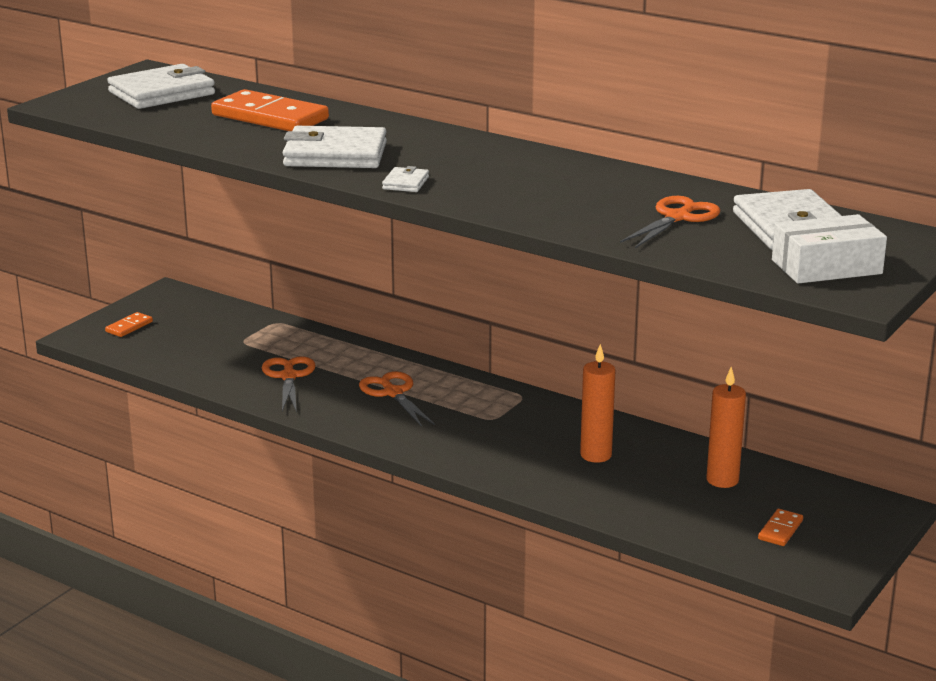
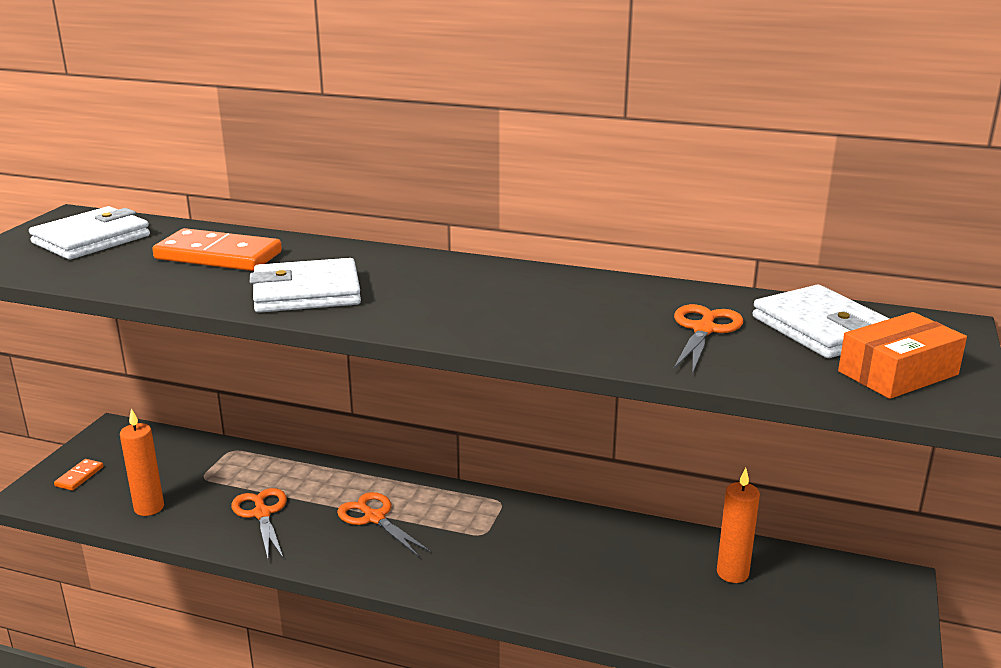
camera: 15 degrees left, 0 degrees up
(406, 183) = (399, 319): white wallet -> none
(596, 455) = (601, 563): orange candle -> orange candle (149, 508)
(780, 530) = (818, 627): orange domino -> none
(826, 267) = (898, 373): white box -> orange box

